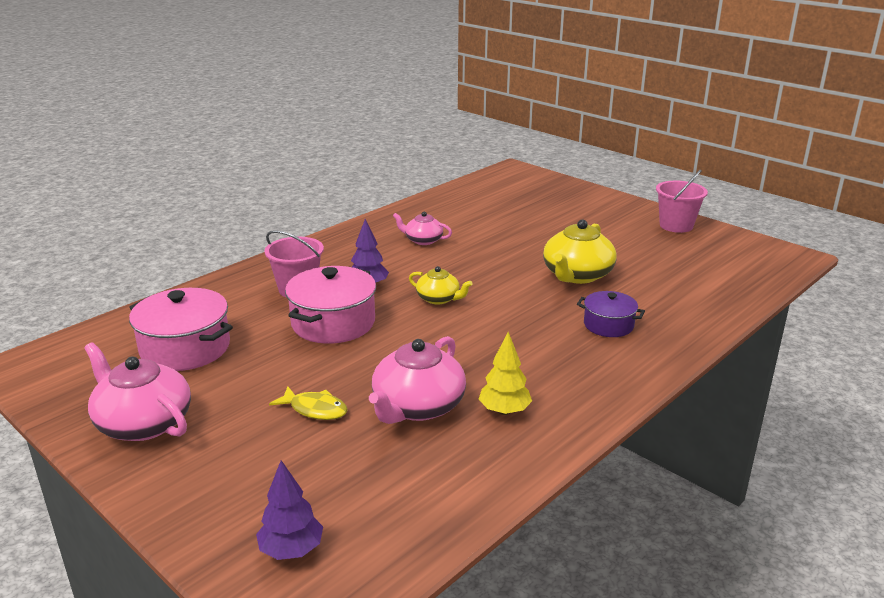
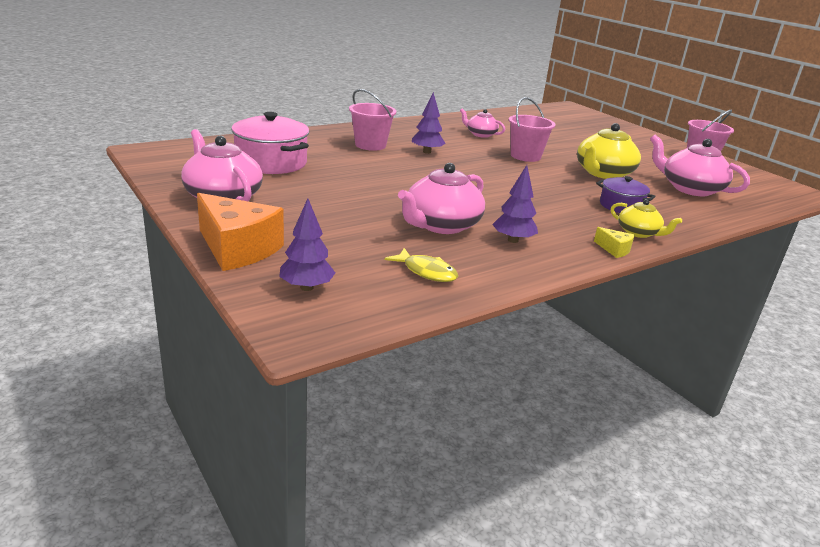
camera: 10 degrees right, 0 degrees up
(190, 508) = (237, 249): none -> orange cheese
(315, 409) = (357, 212): yellow fish -> yellow fish (426, 272)
(333, 323) = (391, 168): pink pot -> none
(439, 299) = (481, 168): yellow teapot -> yellow teapot (639, 233)
(484, 266) = (525, 156): none -> pink bucket
(504, 411) = (513, 240): yellow tree -> purple tree
(617, 398) = (614, 249): none -> yellow cheese
(676, 278) = (690, 188): none -> pink teapot

